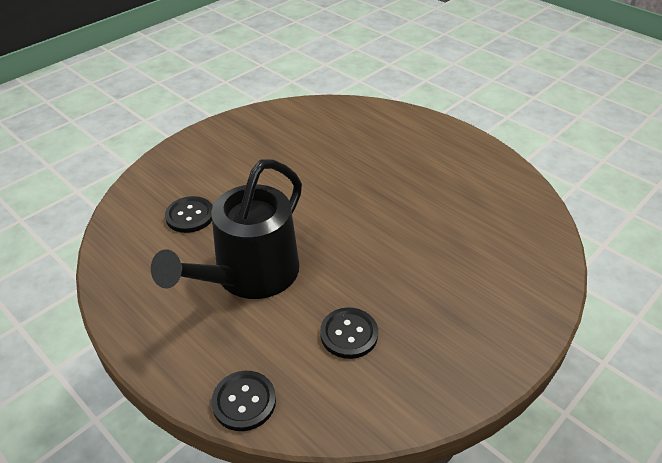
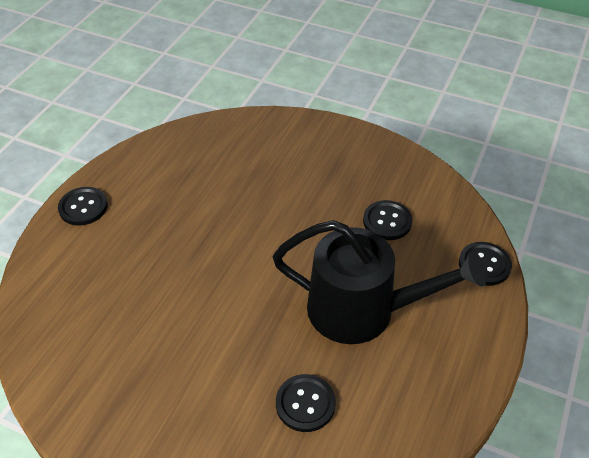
camera: 110 degrees left, 5 degrees up
(449, 137) = (83, 207): none -> black button

